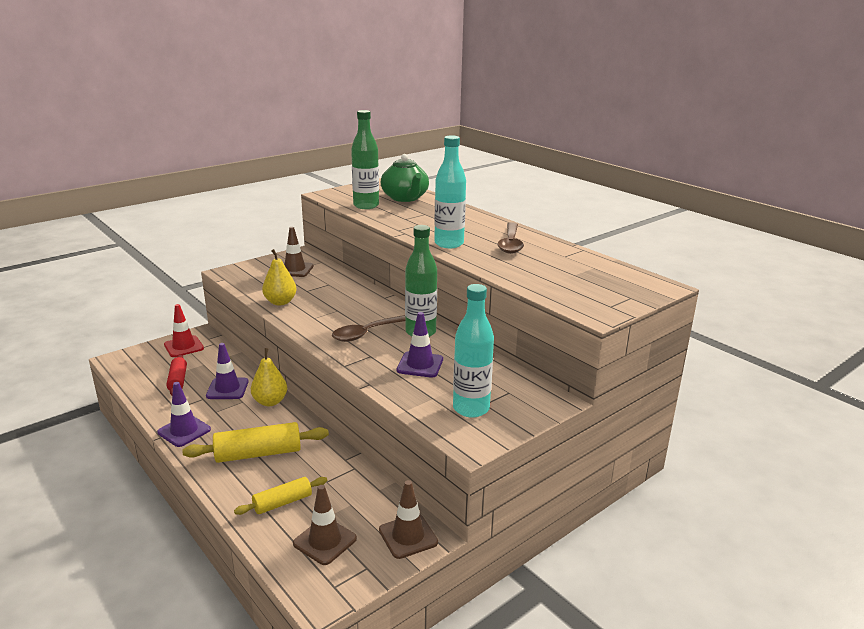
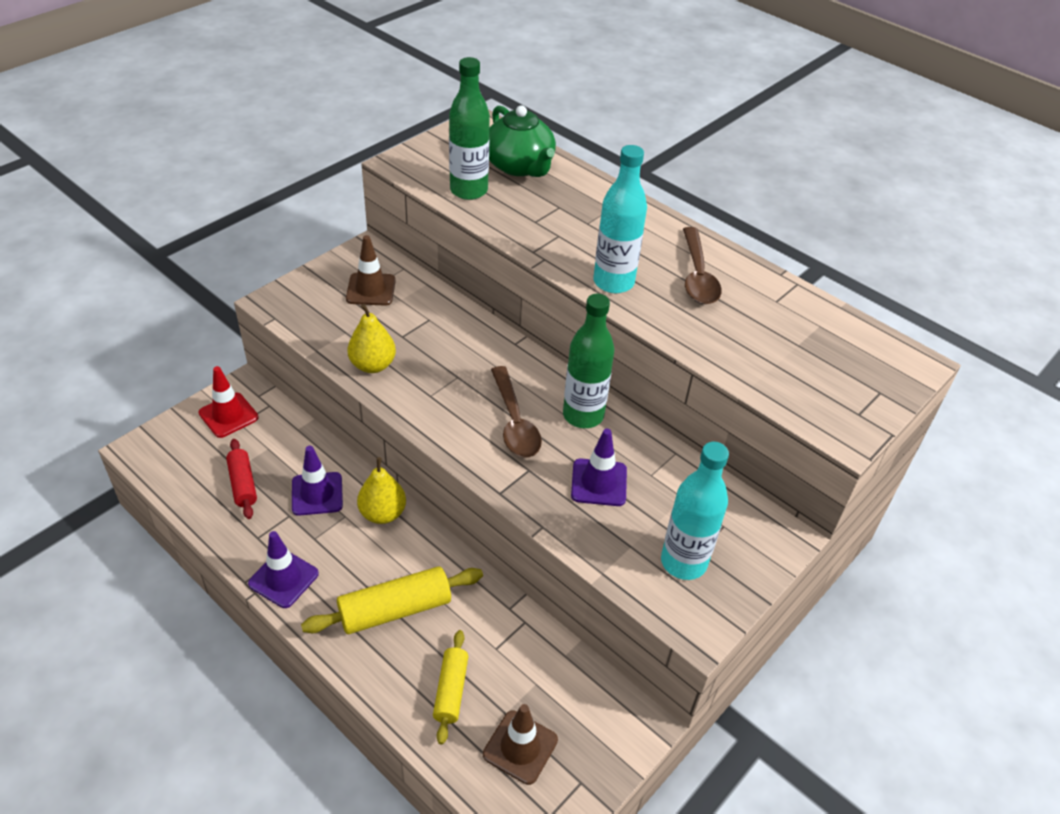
camera: 10 degrees left, 20 degrees up
(283, 503) = (451, 690): yellow rolling pin -> yellow rolling pin turned 45 degrees counterclockwise
(369, 333) = (514, 422): brown spoon -> brown spoon turned 60 degrees counterclockwise
(408, 536) = (618, 727): brown traffic cone -> none

